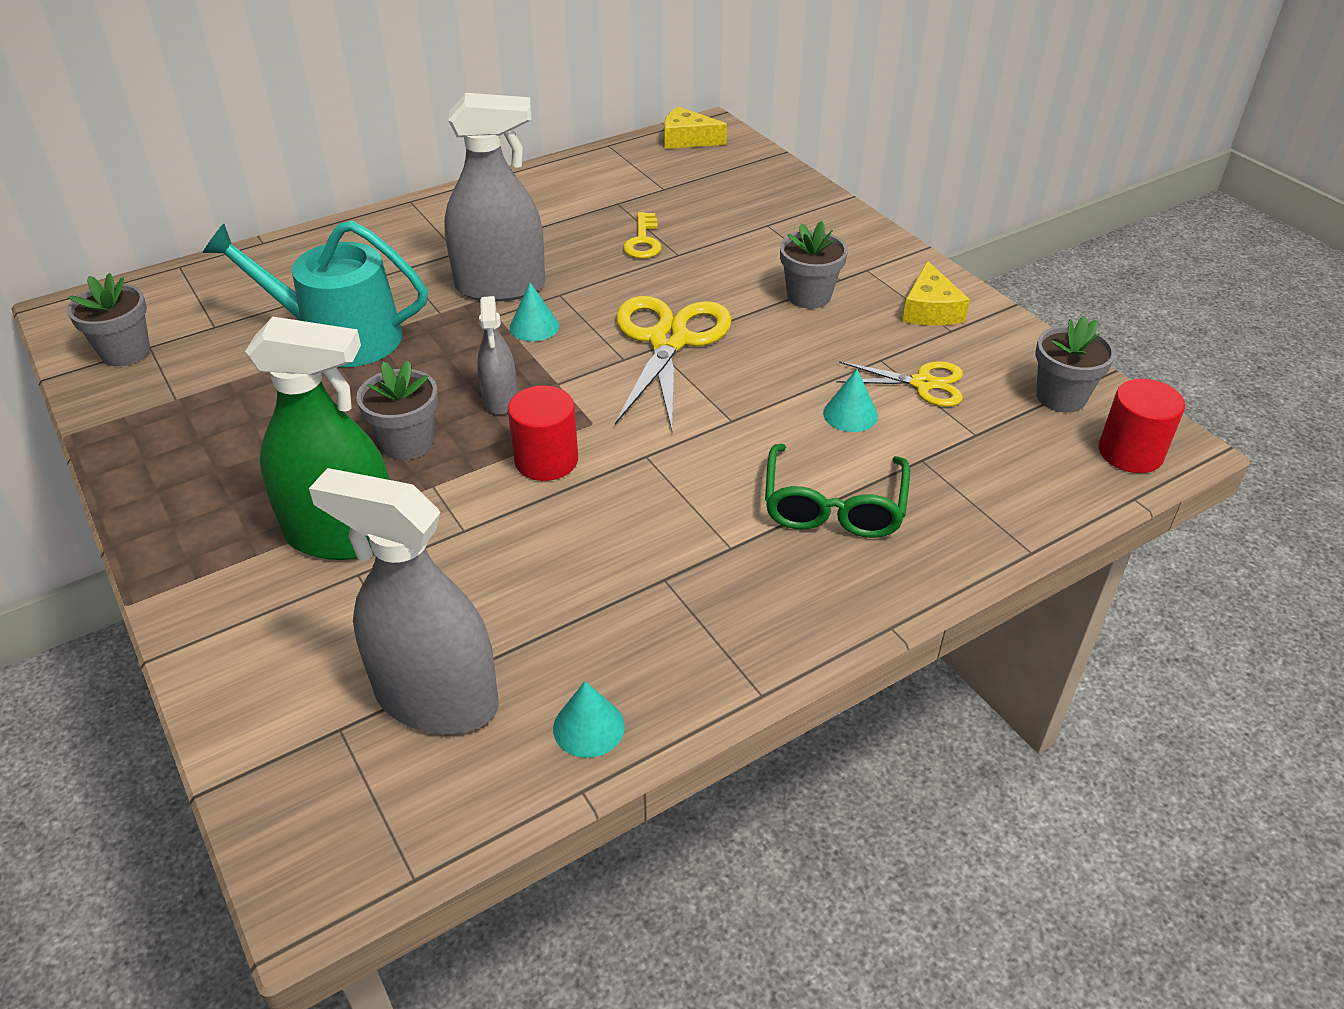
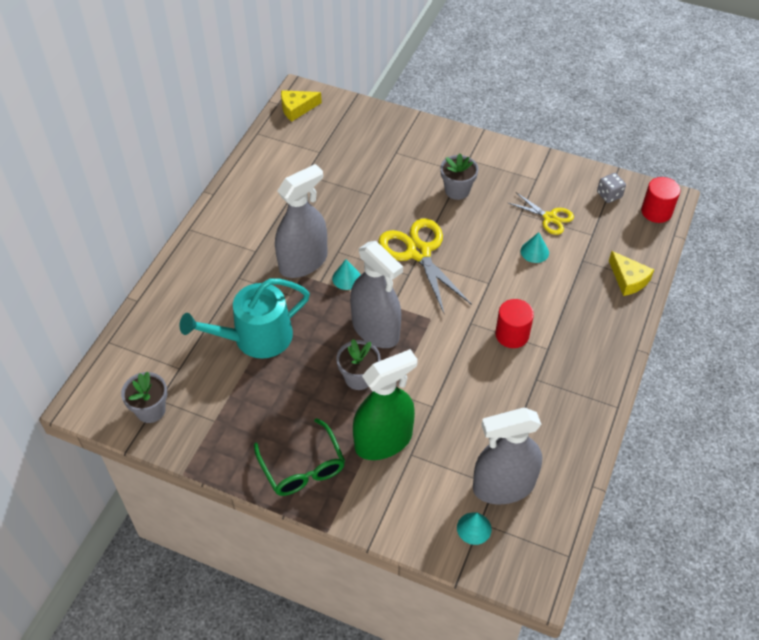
camera: 35 degrees left, 10 degrees up
(500, 399) = (375, 330): grey spray bottle -> grey spray bottle, size x1.88
(546, 460) = (431, 350): red cylinder -> red cylinder (512, 334)
(588, 727) = (570, 460): turquoise cone -> turquoise cone (474, 528)
(643, 241) = (344, 194): yellow key -> none
(833, 506) = (569, 304): green glasses -> green glasses (302, 467)
(922, 384) = (549, 218): yellow scissors -> yellow scissors turned 60 degrees clockwise
(930, 309) = (517, 171): yellow cheese -> yellow cheese (628, 279)
(1061, 397) = (609, 195): grey flower pot -> grey dice

